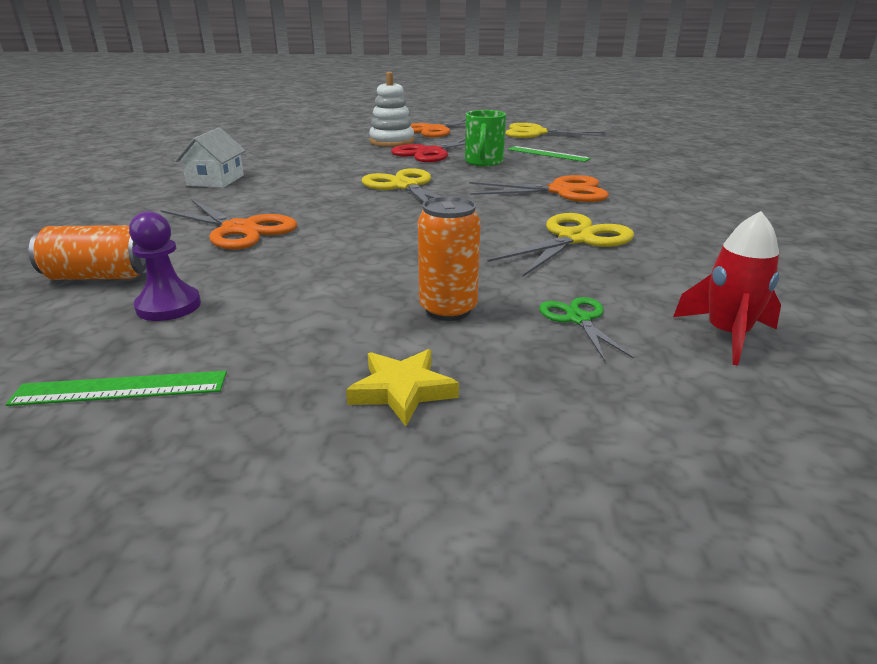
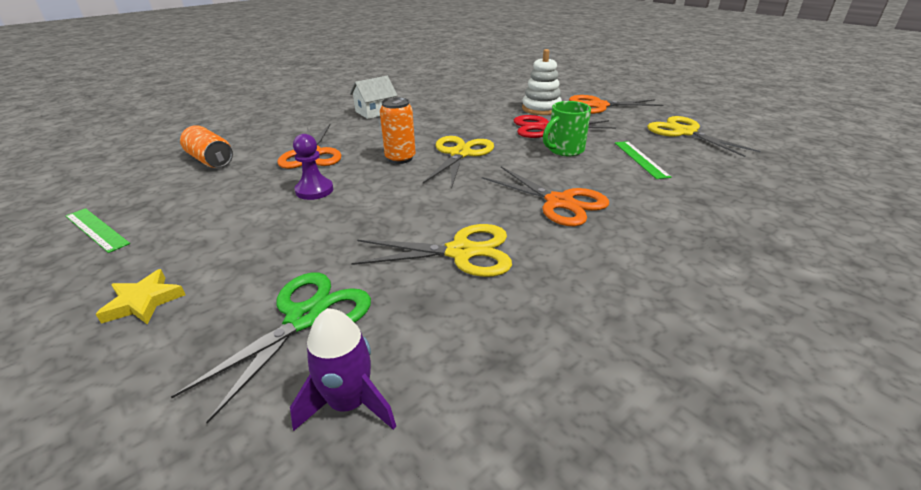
camera: 45 degrees right, 5 degrees up
(168, 306) = (193, 192): purple pawn -> purple pawn (314, 190)
(448, 310) = (268, 264): orange can -> orange can (400, 158)
(578, 319) = (305, 318): green scissors -> green scissors, size x1.80
(727, 335) = (349, 403): red rocket -> purple rocket

